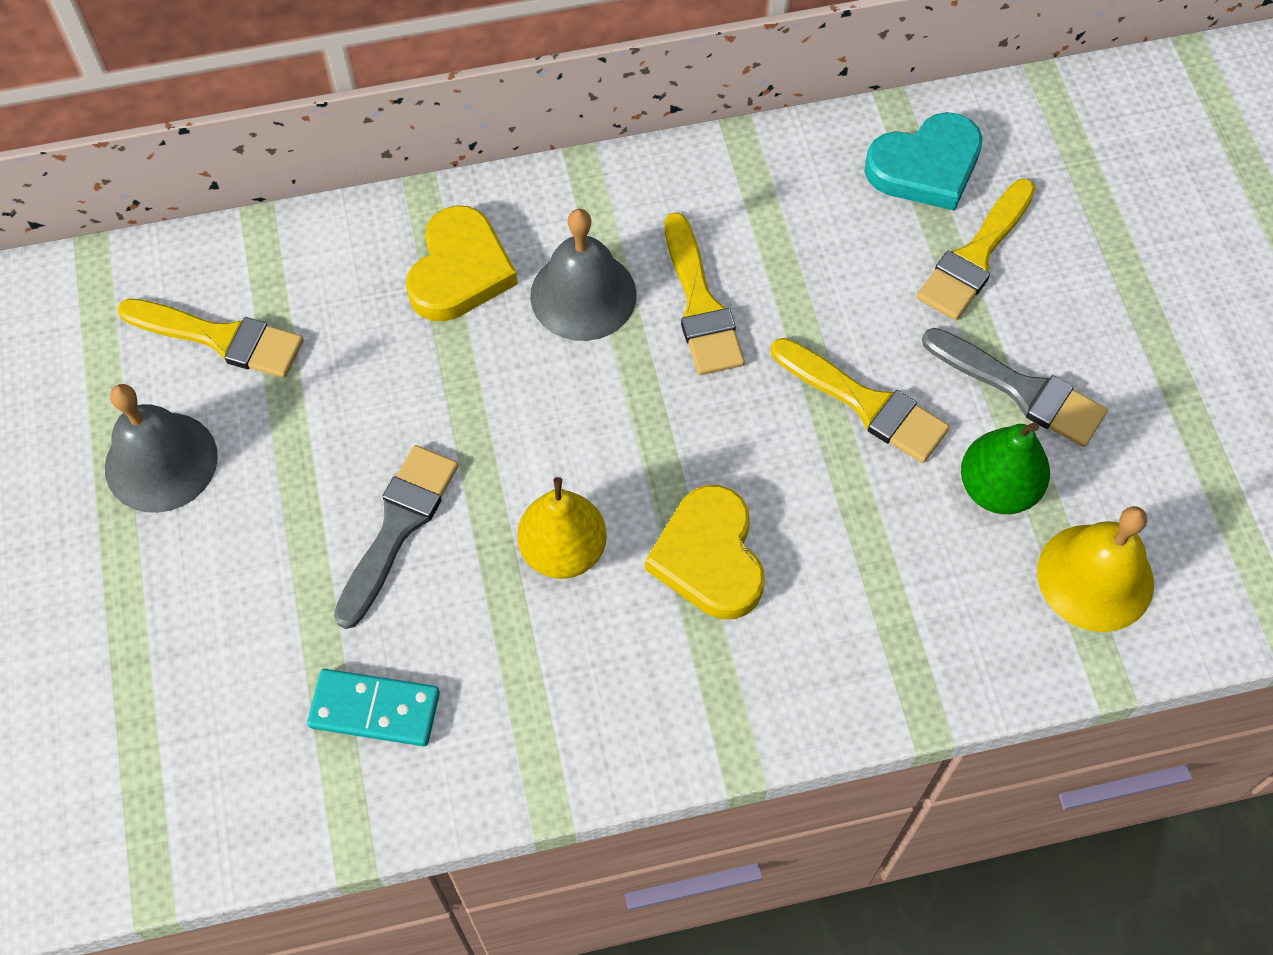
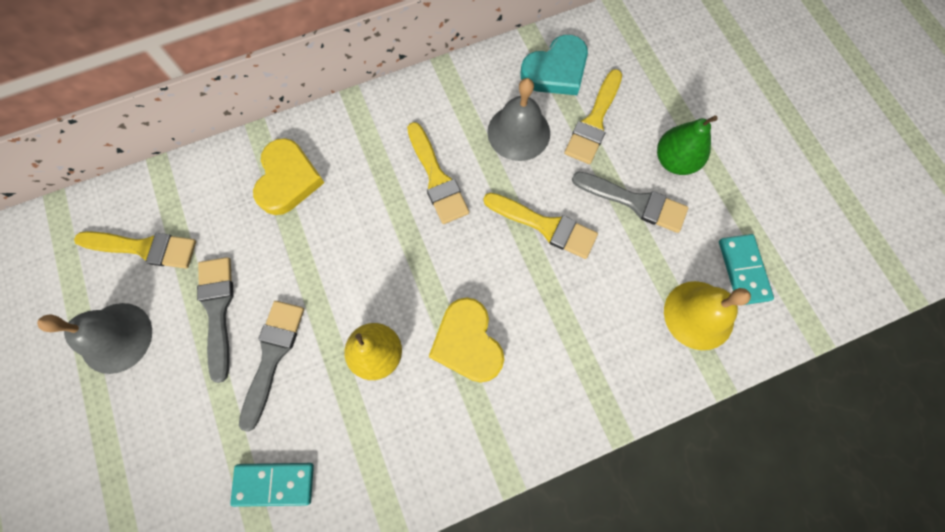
camera: 10 degrees left, 10 degrees up
(322, 447) = (218, 310): none -> grey brush
(583, 295) = (365, 183): grey bell -> grey bell (518, 132)
(997, 488) = (631, 267): green pear -> green pear (674, 160)
(1183, 522) = (743, 270): none -> turquoise domino

